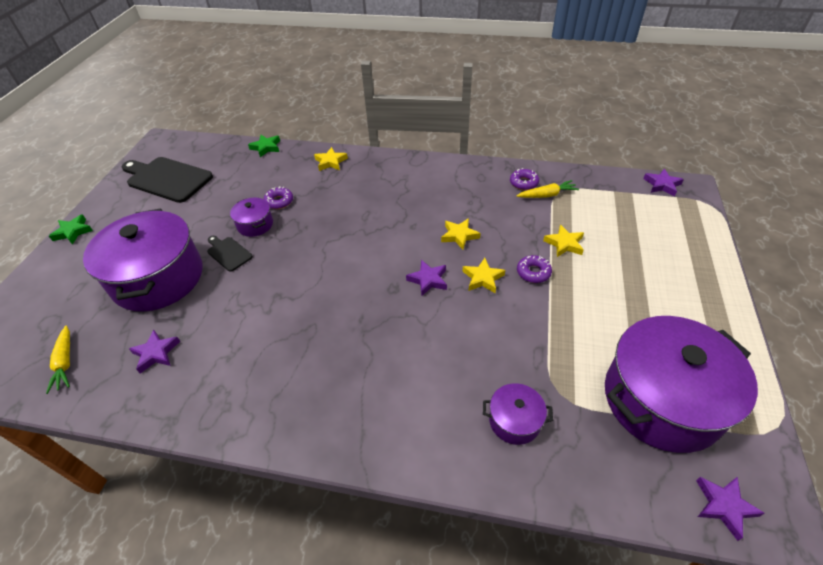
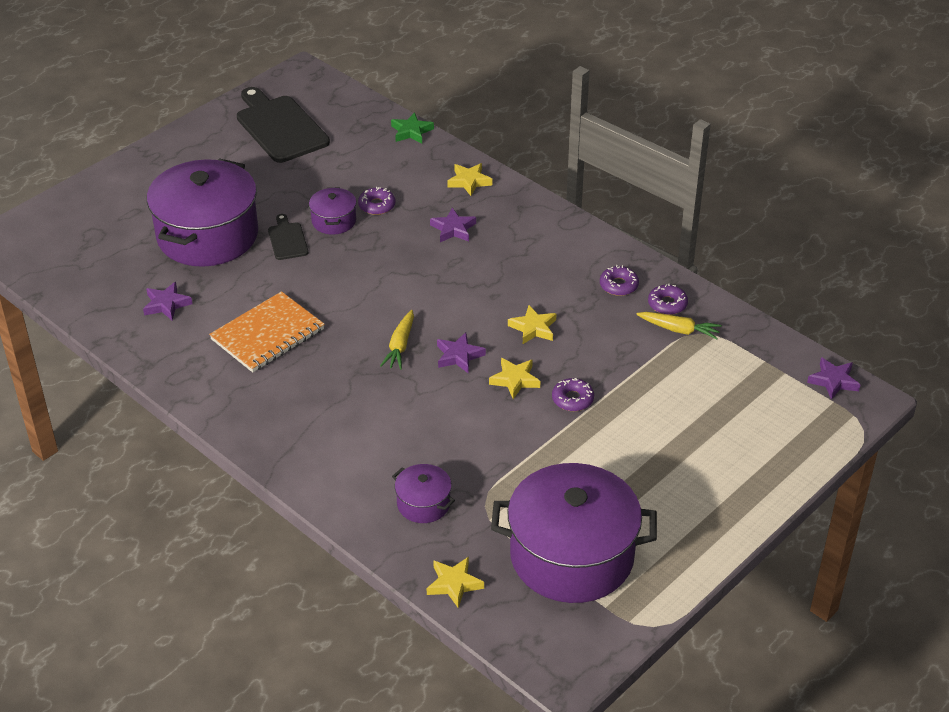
camera: 30 degrees right, 5 degrees down
(65, 363) = (90, 277): yellow carrot -> yellow carrot (400, 346)
(73, 232) = (156, 150): green star -> none
(266, 336) = (268, 334): none -> orange notebook
(484, 184) = (618, 285): none -> purple donut
(564, 244) = (638, 388): yellow star -> yellow star (454, 584)
(724, 506) = (533, 642): purple star -> purple star (453, 229)

